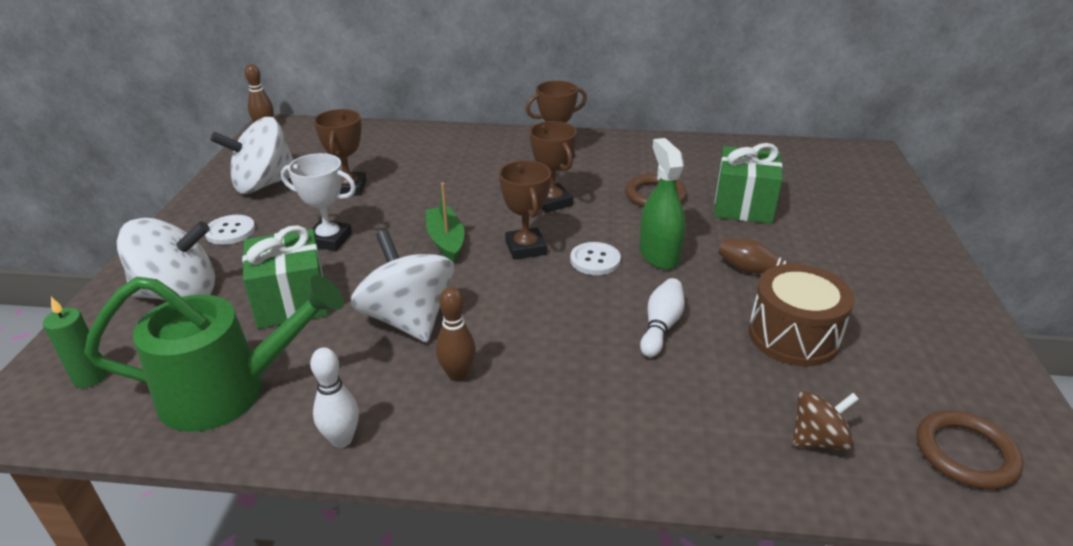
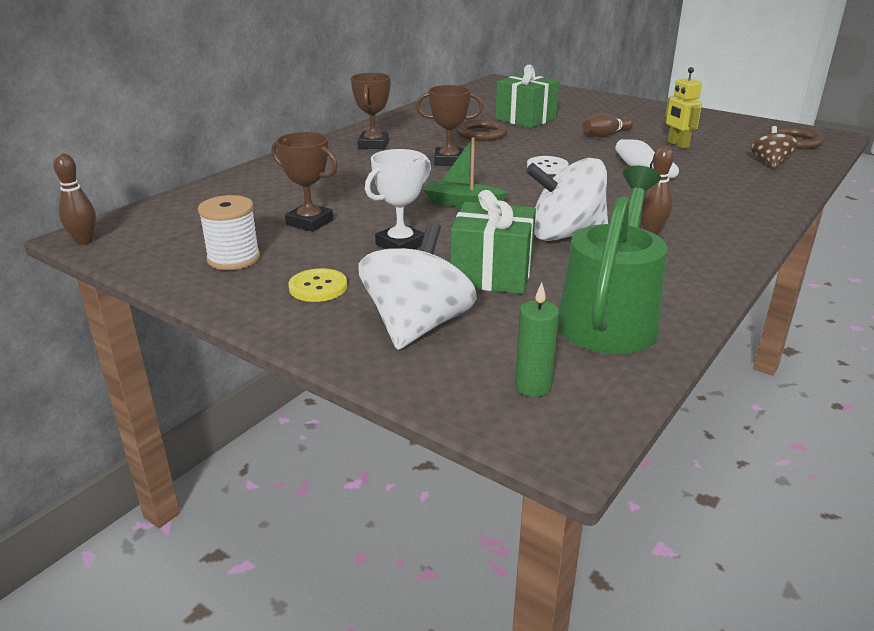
camera: 60 degrees left, 5 degrees down
(230, 231) = (318, 287): white button -> yellow button
(264, 184) = (233, 259): white spinning top -> white spool
(342, 439) = (702, 280): white bowling pin -> none
(525, 248) = (506, 181): brown trophy -> none
(659, 254) = (559, 150): green spray bottle -> none
(793, 336) = (677, 144): brown drum -> yellow robot

